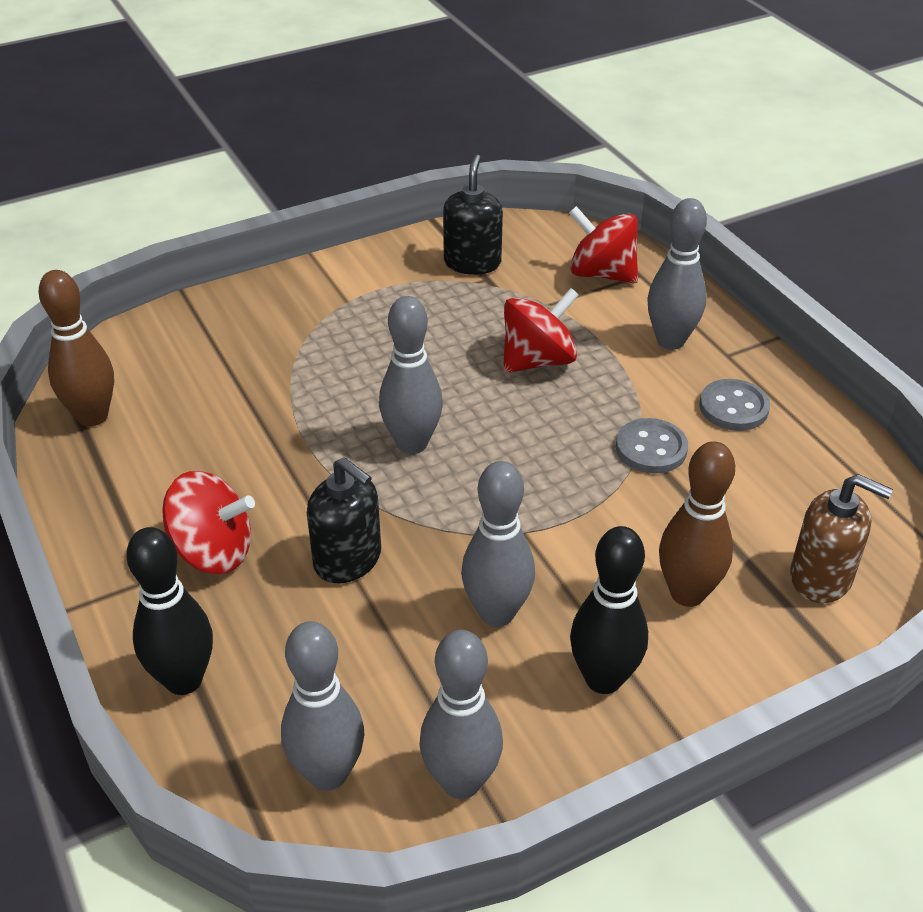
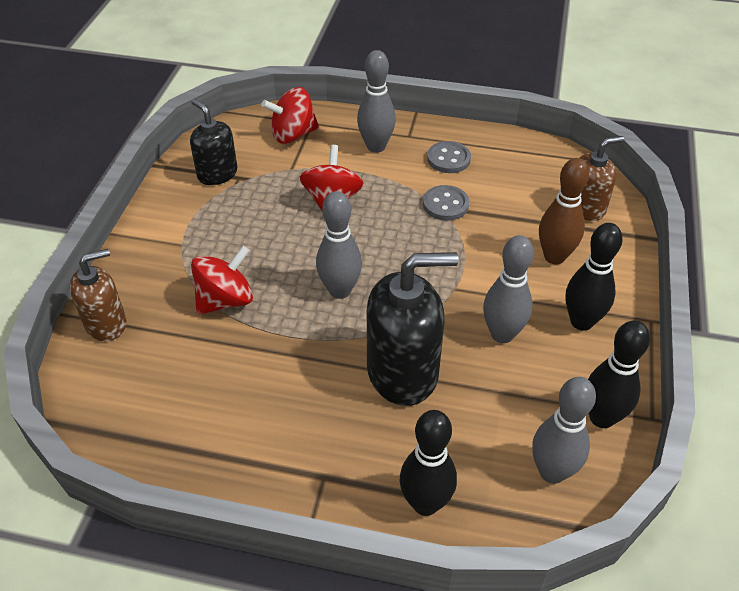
camera: 50 degrees left, 5 degrees up
(93, 416) = (135, 428): brown bowling pin -> none
(196, 321) = (106, 323): none -> brown soap dispenser
(213, 552) = (333, 432): red spinning top -> red spinning top (225, 300)
(348, 560) = (403, 372): black soap dispenser -> black soap dispenser, size x1.64
(461, 782) = (602, 417): grey bowling pin -> black bowling pin

